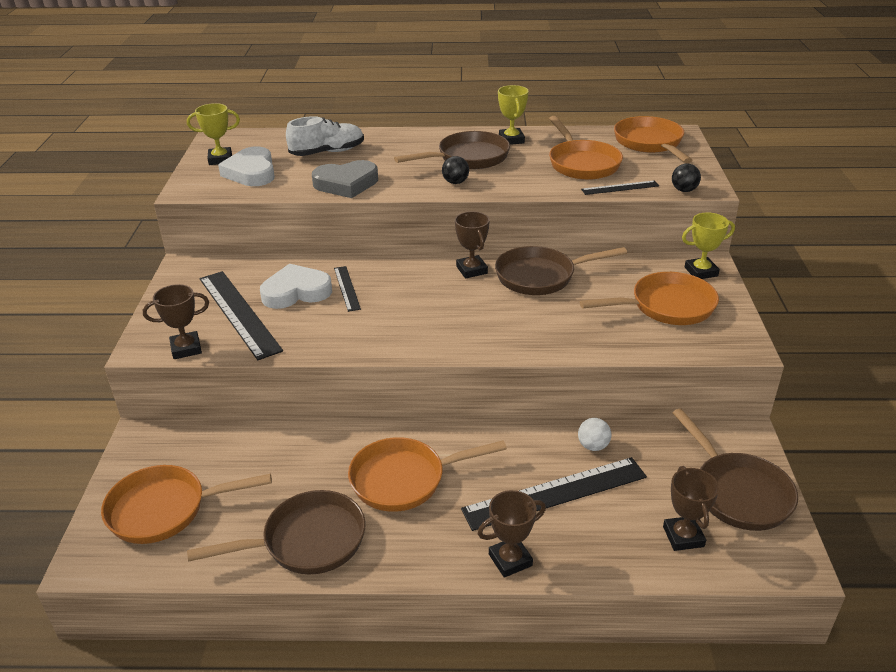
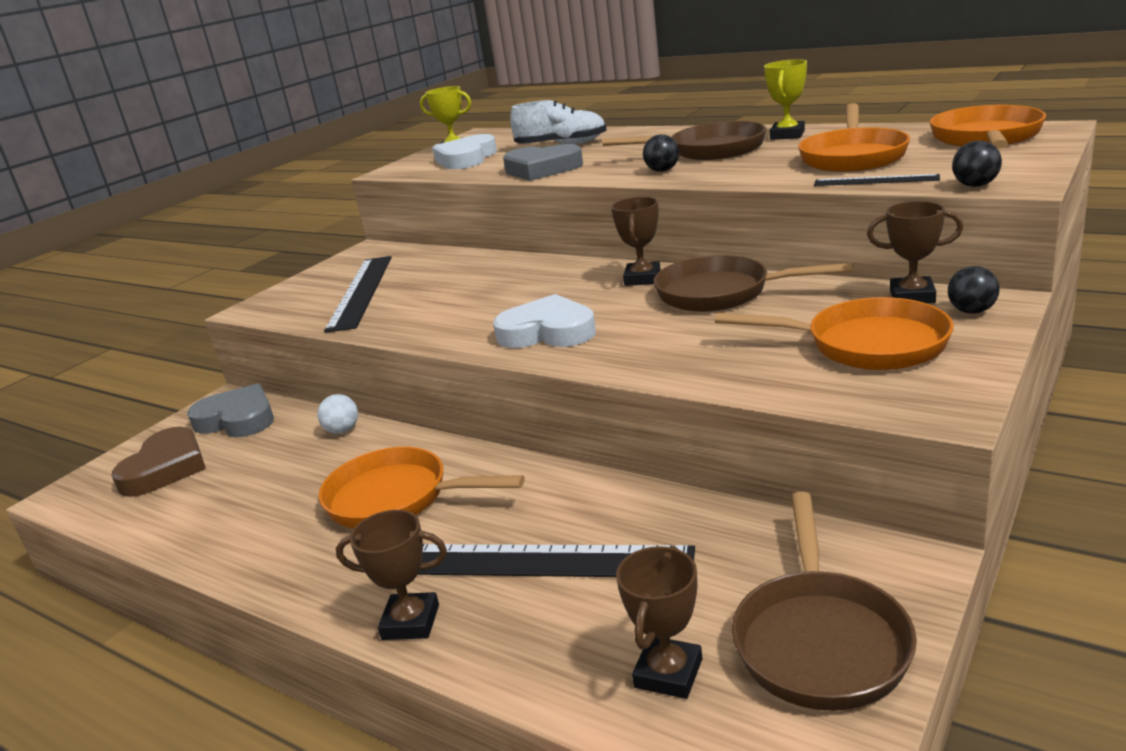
camera: 35 degrees right, 10 degrees down
(165, 509) = (166, 468): orange pan -> brown heart
(180, 449) = (237, 419): none -> grey heart
(186, 349) = (281, 314): brown trophy -> brown trophy (912, 296)
(296, 292) = (434, 280): white heart -> white heart (547, 332)
(307, 541) = (238, 532): brown pan -> none
(347, 288) = (486, 282): black ruler -> none
(593, 446) = (656, 519): white ball -> white ball (342, 430)
(701, 272) = (971, 311): yellow trophy -> black ball

